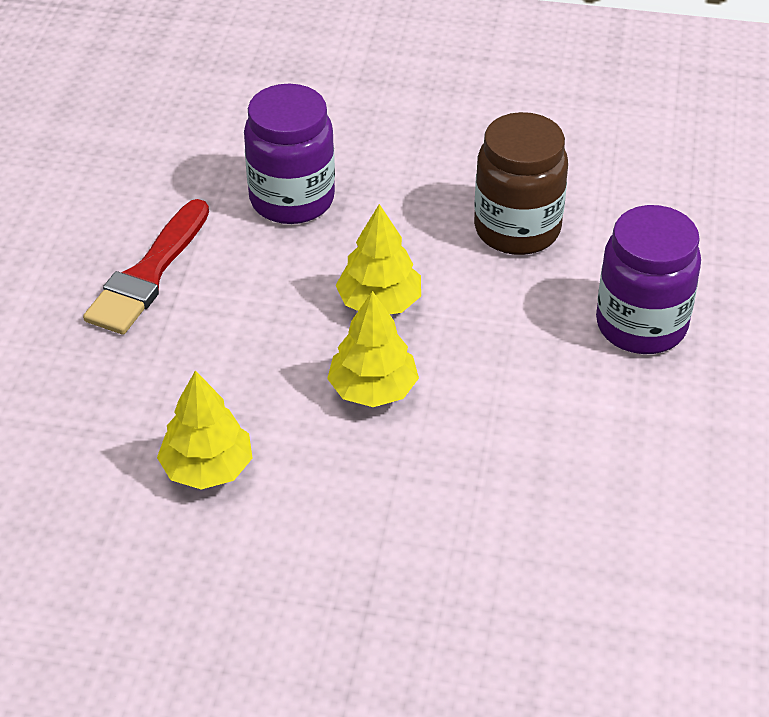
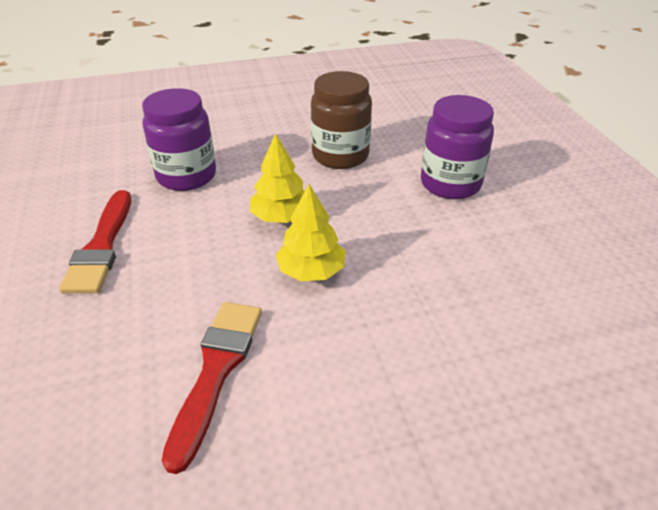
camera: 25 degrees left, 5 degrees down
(207, 468) = (216, 370): yellow tree -> red brush

